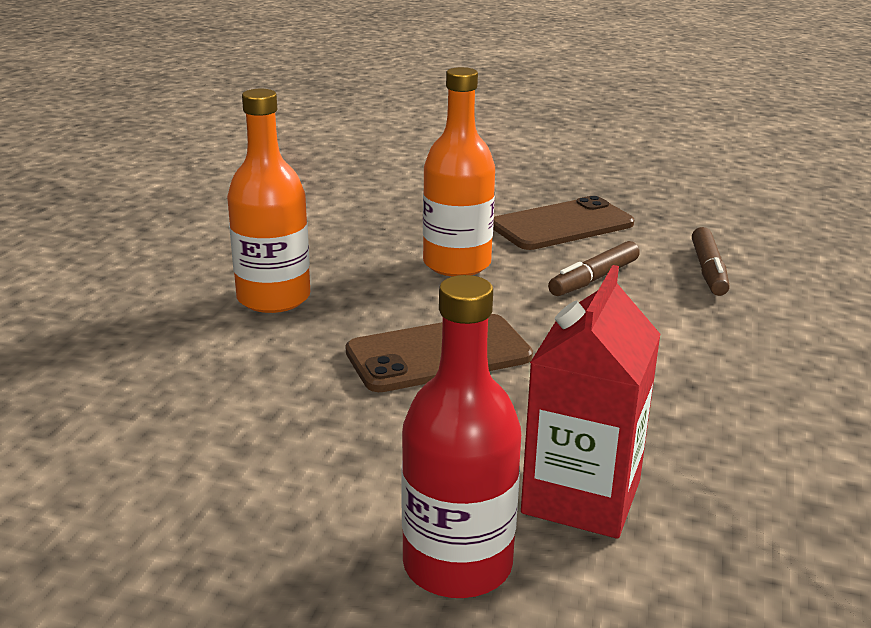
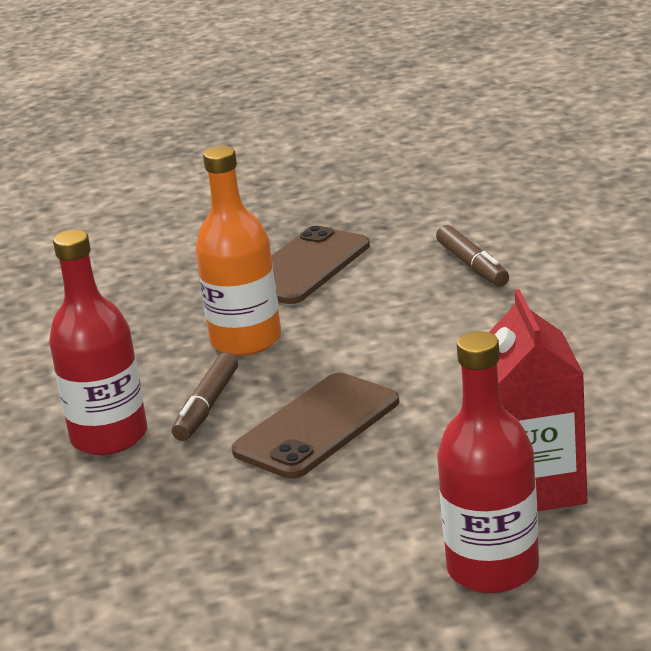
camera: 25 degrees left, 0 degrees up
(273, 298) = (109, 437): orange bottle -> red bottle
(593, 279) = (382, 309): brown marker -> brown marker (207, 406)

